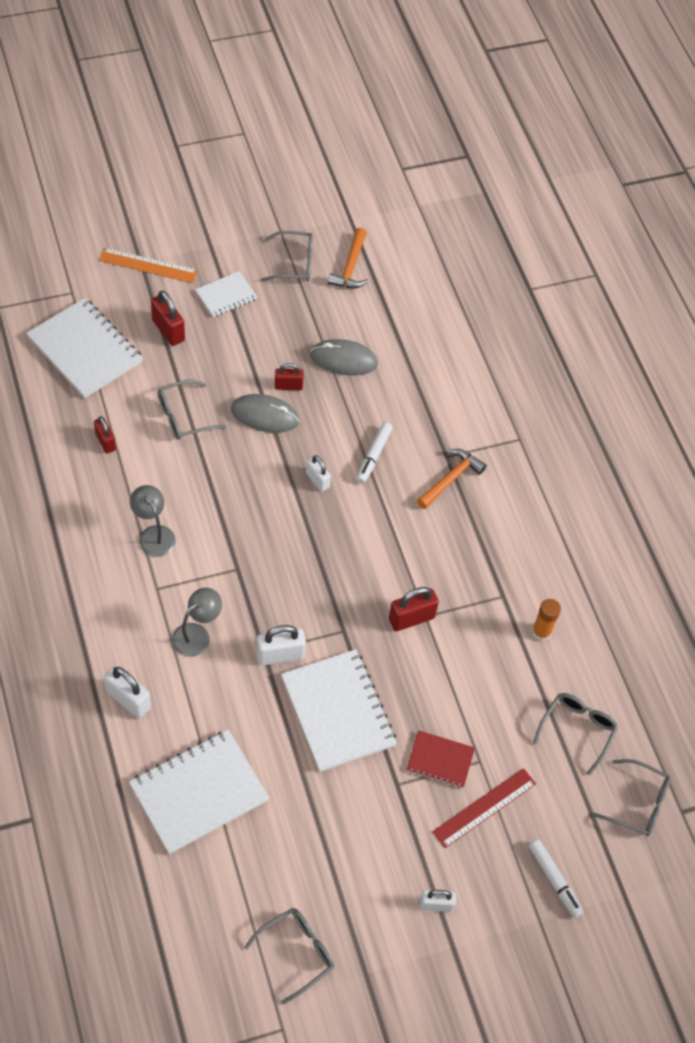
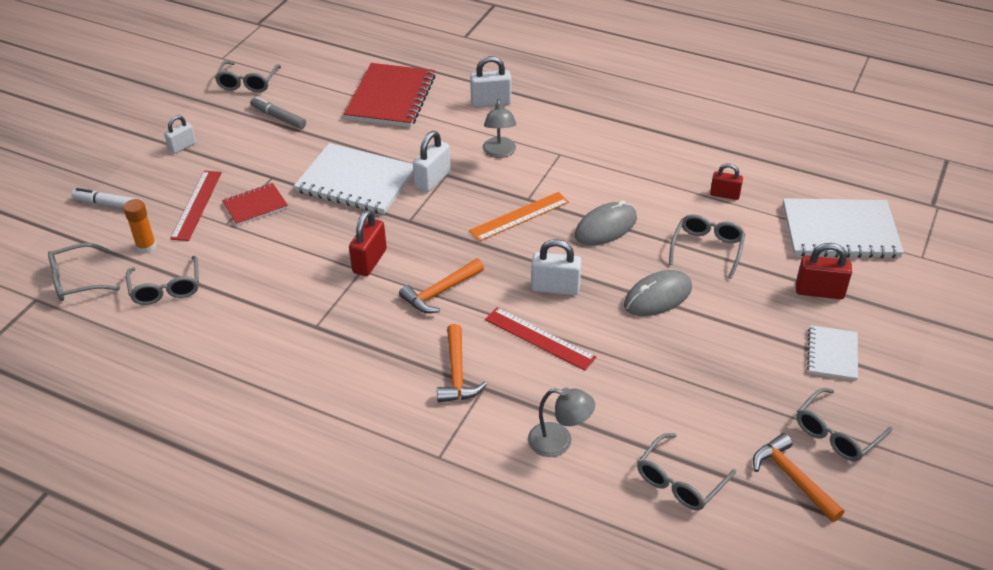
camera: 140 degrees right, 15 degrees down
(148, 265) = (920, 323): orange ruler -> orange ruler (519, 216)
(154, 534) = (607, 175): grey lamp -> grey lamp (559, 442)
(199, 793) = (391, 98): white notebook -> red notebook
(288, 386) = (676, 331): red padlock -> none
(317, 480) = (555, 288): white padlock -> white padlock, size x1.50
(319, 864) = (278, 117): none -> grey marker
(344, 360) = (669, 389): grey mouse -> grey mouse (605, 227)
(373, 456) = (539, 338): white marker -> red ruler
(393, 546) = (440, 292): none -> orange hammer
(408, 315) = (679, 481): none -> grey glasses
(541, 632) = (257, 326): orange glue stick -> orange glue stick (146, 247)

